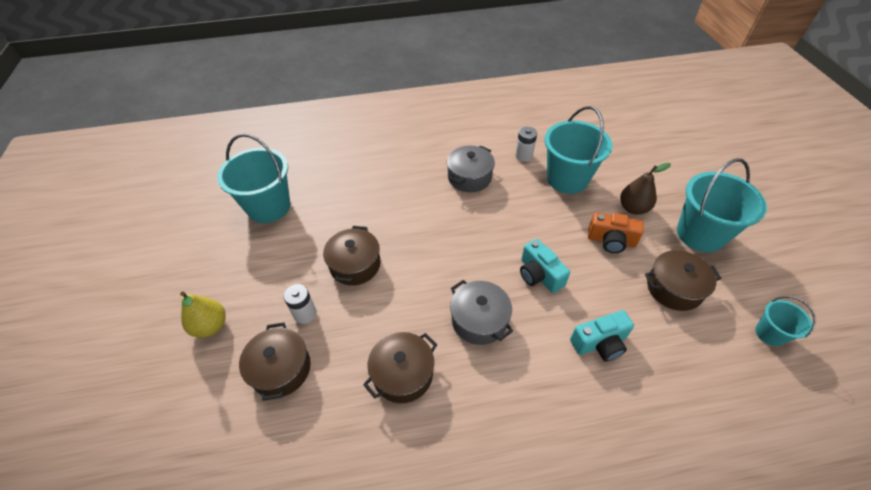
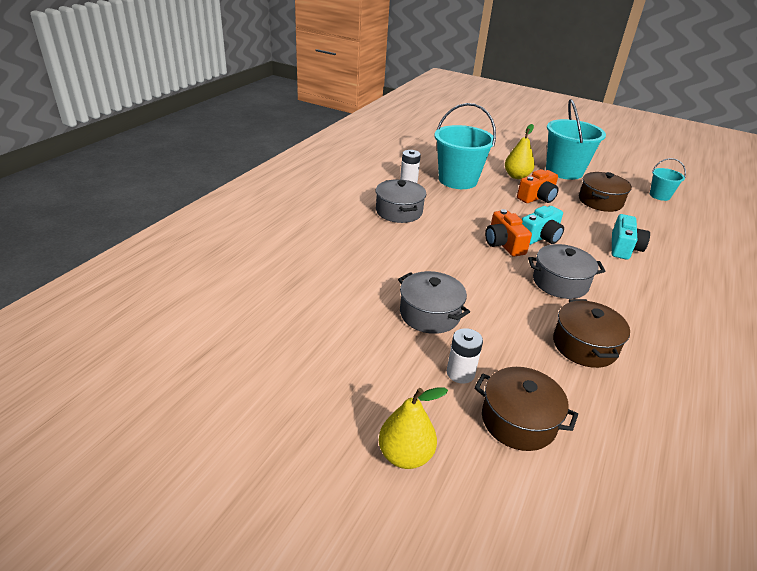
camera: 55 degrees left, 15 degrees down
(269, 207) = (269, 332): turquoise bucket -> none
(355, 265) = (430, 314): brown pot -> grey pot
(497, 257) = (503, 244): none -> orange camera
(539, 275) = (540, 237): turquoise camera -> turquoise camera turned 45 degrees counterclockwise
(633, 208) = (516, 176): brown pear -> yellow pear

